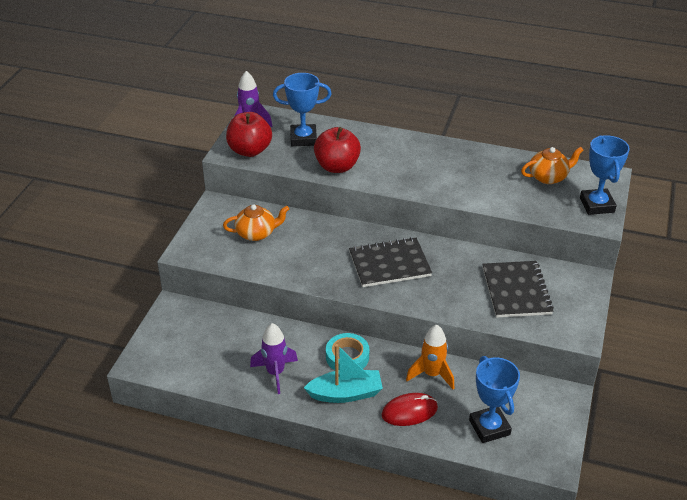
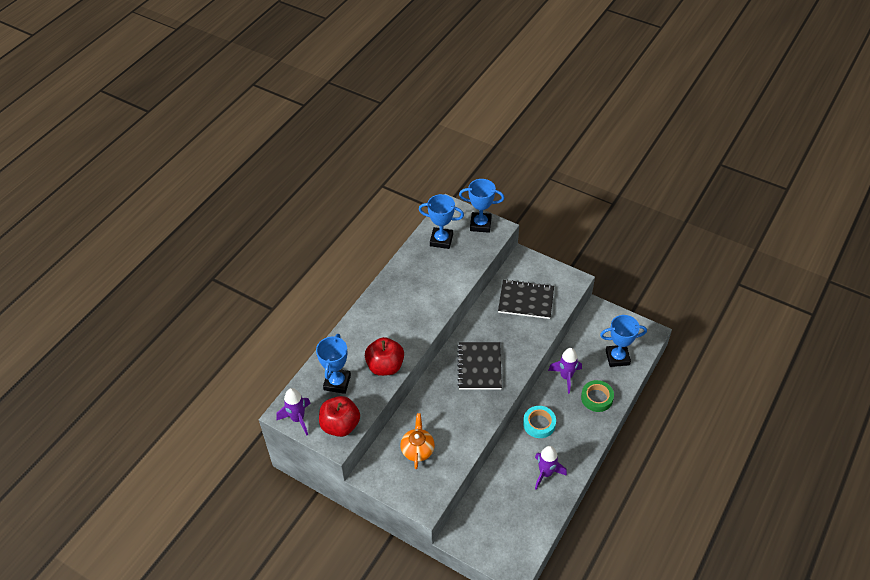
camera: 75 degrees left, 10 degrees up
(346, 393) = (574, 432): turquoise boat -> none
(409, 411) = (597, 398): red mouse -> green tape
(432, 374) = (566, 377): orange rocket -> purple rocket
(548, 177) = (441, 240): orange teapot -> blue trophy

